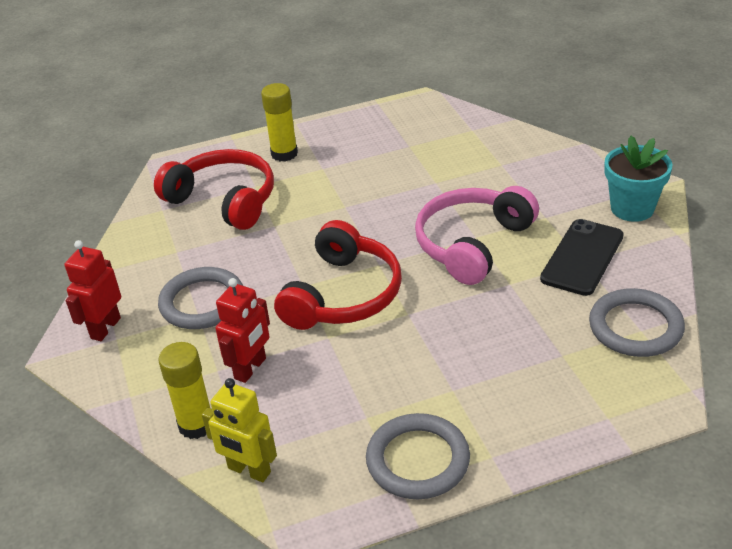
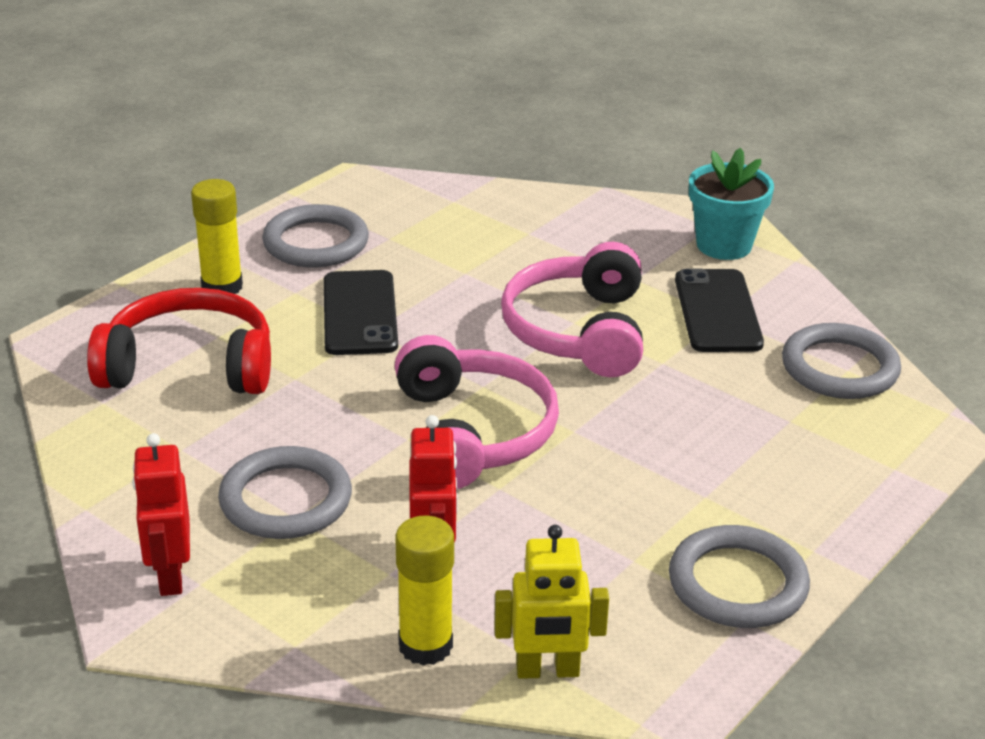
camera: 35 degrees left, 5 degrees down
(343, 295) = (471, 433): red headphones -> pink headphones
(347, 193) = (359, 313): none -> black phone
(362, 138) = (316, 243): none -> grey ring

